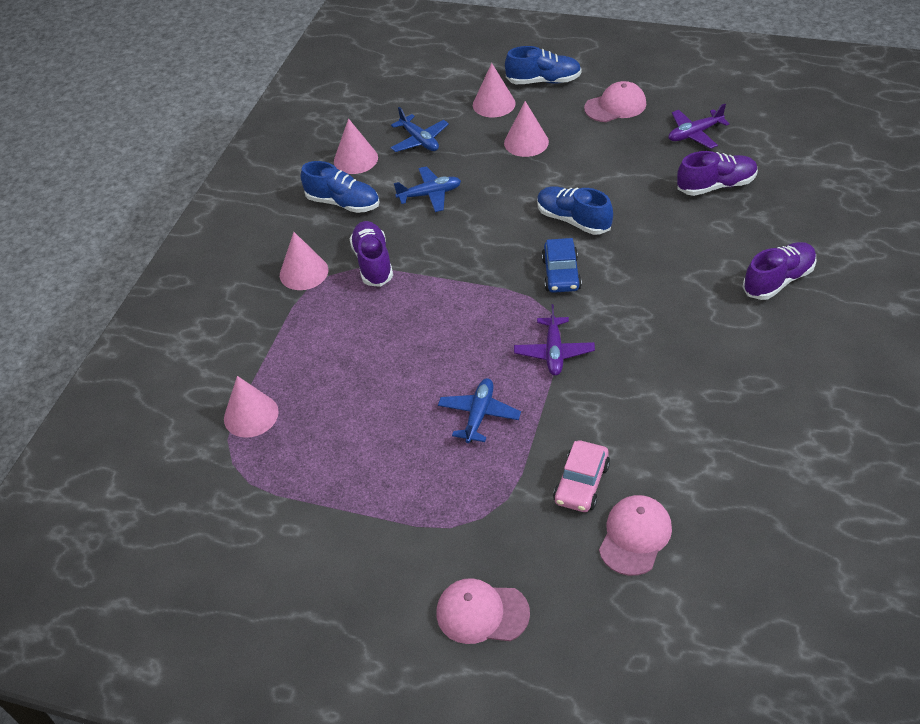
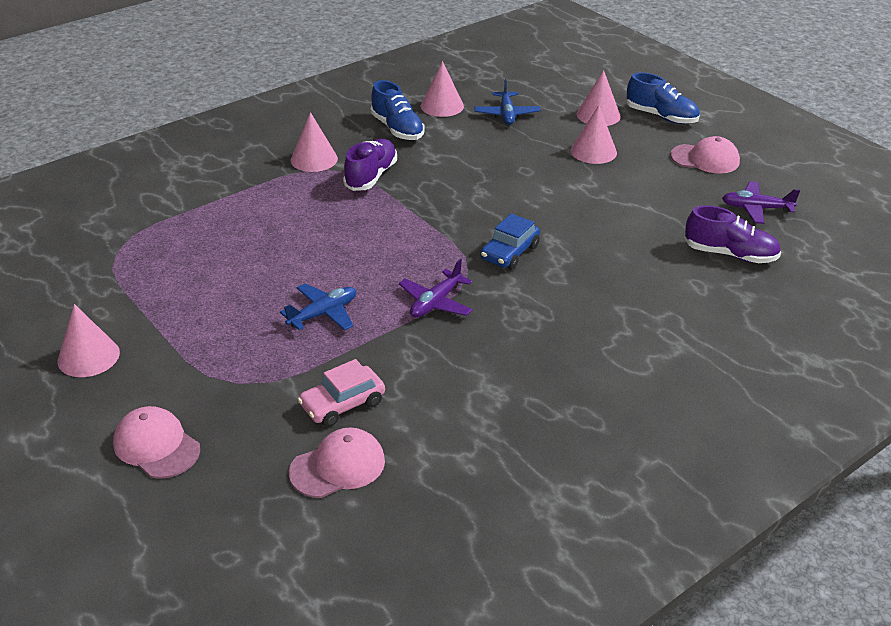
camera: 30 degrees right, 10 degrees down
(251, 415) = (166, 228): pink cone -> pink cone (88, 356)
(430, 194) = (470, 152): blue plane -> none
(573, 220) = (567, 221): blue shoe -> none
(778, 280) = (703, 351): purple shoe -> none

